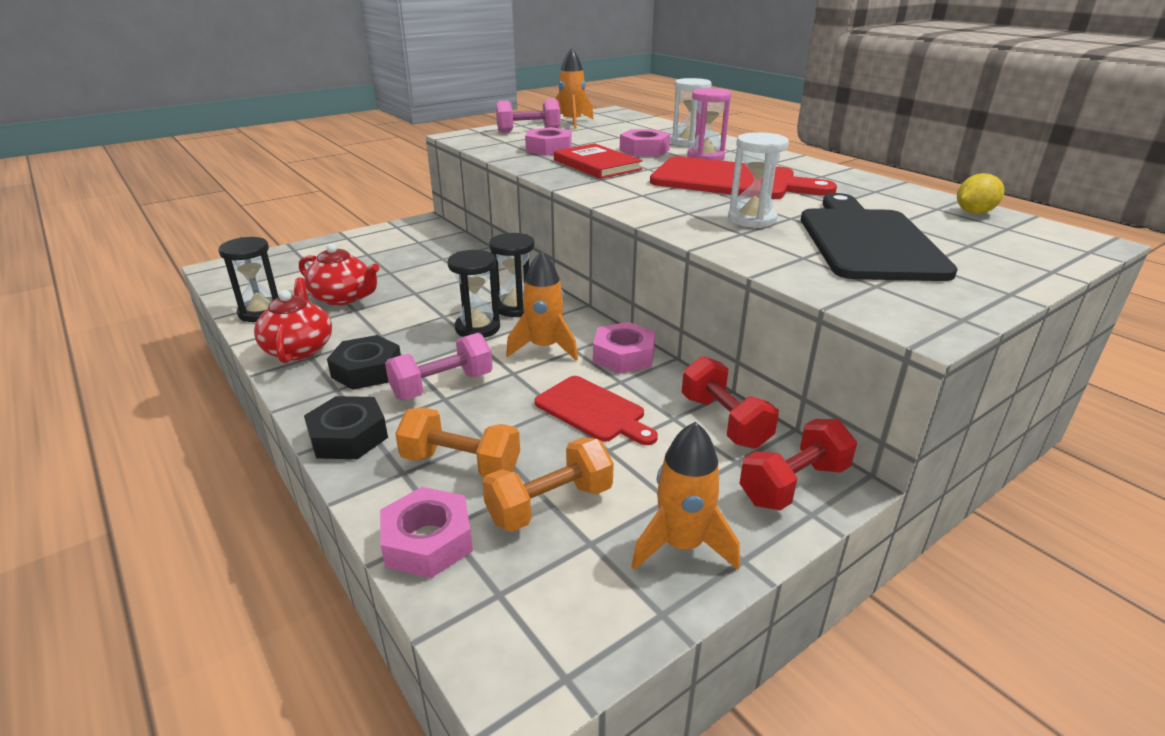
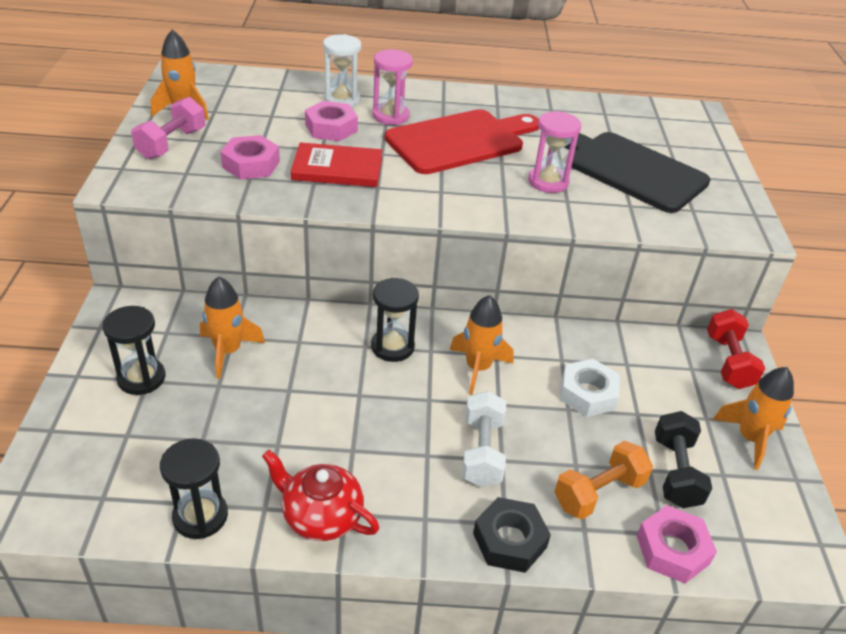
camera: 55 degrees left, 10 degrees up
(343, 298) = (241, 442): red teapot -> none
(367, 370) = (411, 486): black nut -> none
(426, 262) = (228, 351): none -> orange rocket
(442, 386) = (482, 452): pink dumbbell -> white dumbbell
(477, 328) = (405, 386): black hourglass -> black hourglass (141, 378)
(550, 504) = (675, 472): orange dumbbell -> black dumbbell
(593, 411) = (587, 393): red cutting board -> white nut
(624, 355) = (529, 337): pink nut -> none
(724, 421) = (649, 346): red dumbbell -> none
(752, 219) = (548, 182): white hourglass -> pink hourglass
(974, 212) = (625, 109): yellow lemon -> none

